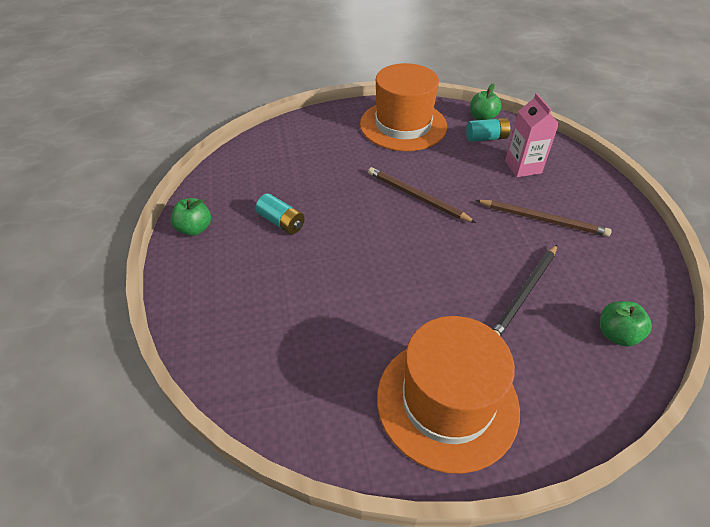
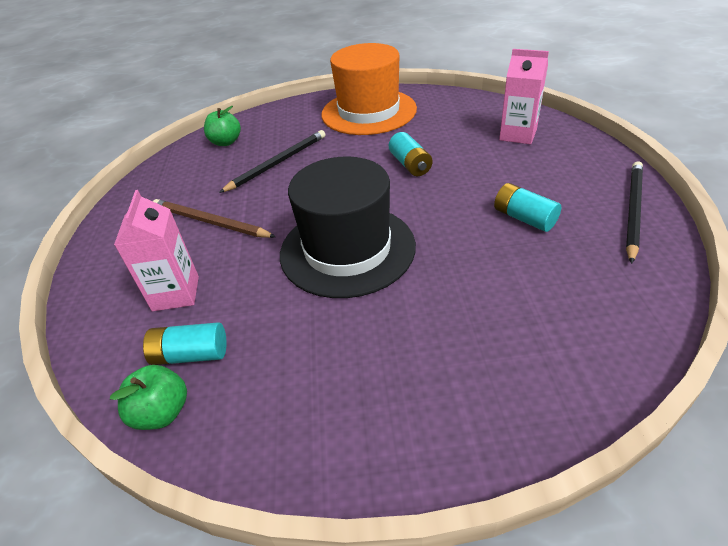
camera: 170 degrees left, 5 degrees down
(194, 229) = (633, 210): green apple -> black pencil
(252, 335) = (518, 135): none -> pink carton
(377, 286) = (410, 164): none -> turquoise battery
(403, 125) = (330, 396): orange hat -> none
(417, 197) = (347, 249): brown pencil -> black hat

